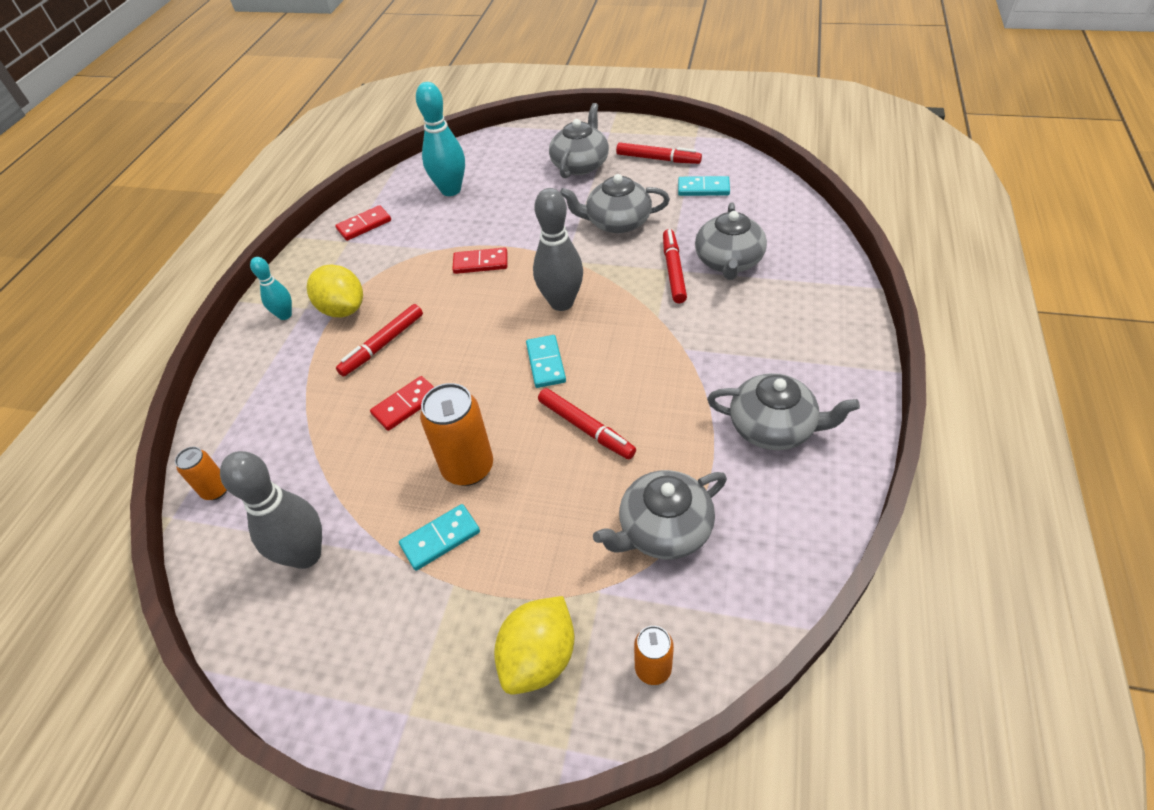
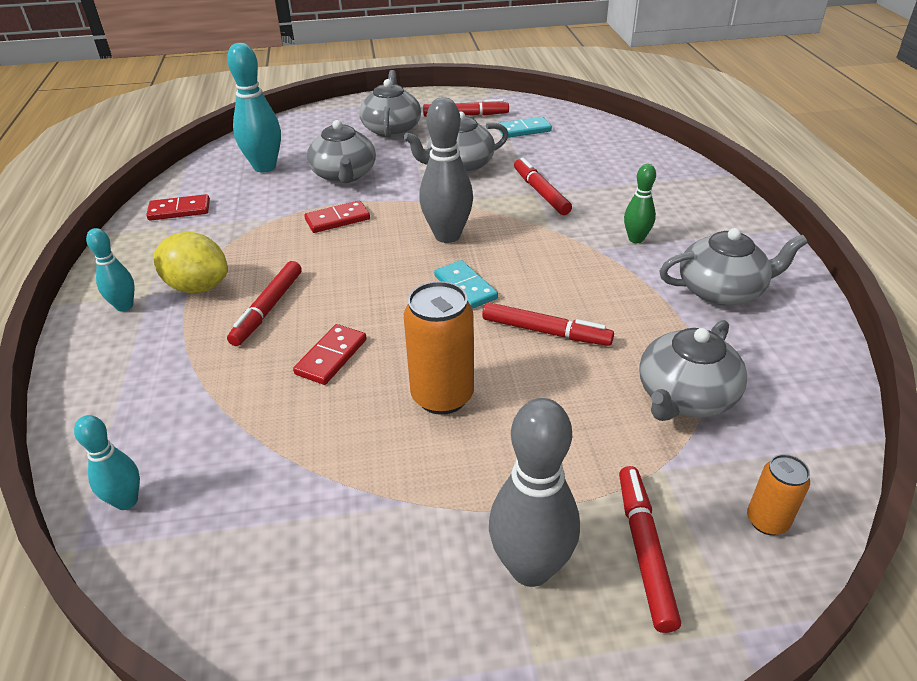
camera: 25 degrees left, 10 degrees down
(216, 490) = (126, 501): orange can -> turquoise bowling pin
(306, 555) = (295, 535): grey bowling pin -> grey bowling pin (530, 568)
(364, 225) = (179, 210): red domino -> red domino turned 45 degrees clockwise
(440, 538) = (454, 470): turquoise domino -> none
(539, 657) = (644, 550): yellow lemon -> red marker
(728, 261) = (586, 177): grey teapot -> grey teapot (344, 175)
(729, 347) = (636, 239): none -> green bowling pin

